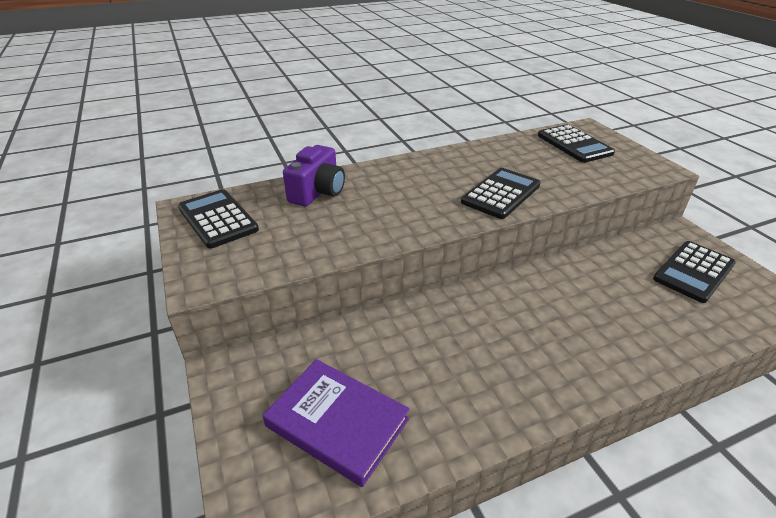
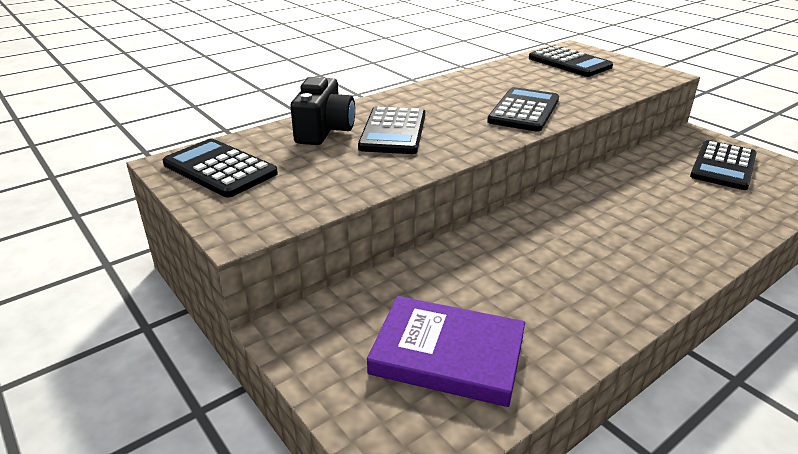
camera: 15 degrees left, 5 degrees down
(318, 192) = (324, 131): purple camera -> black camera
(373, 201) = (393, 131): none -> black calculator

